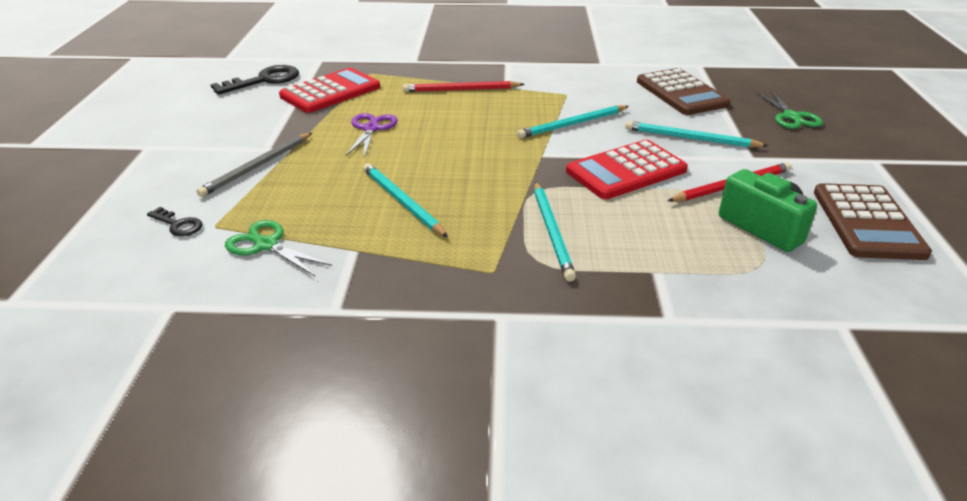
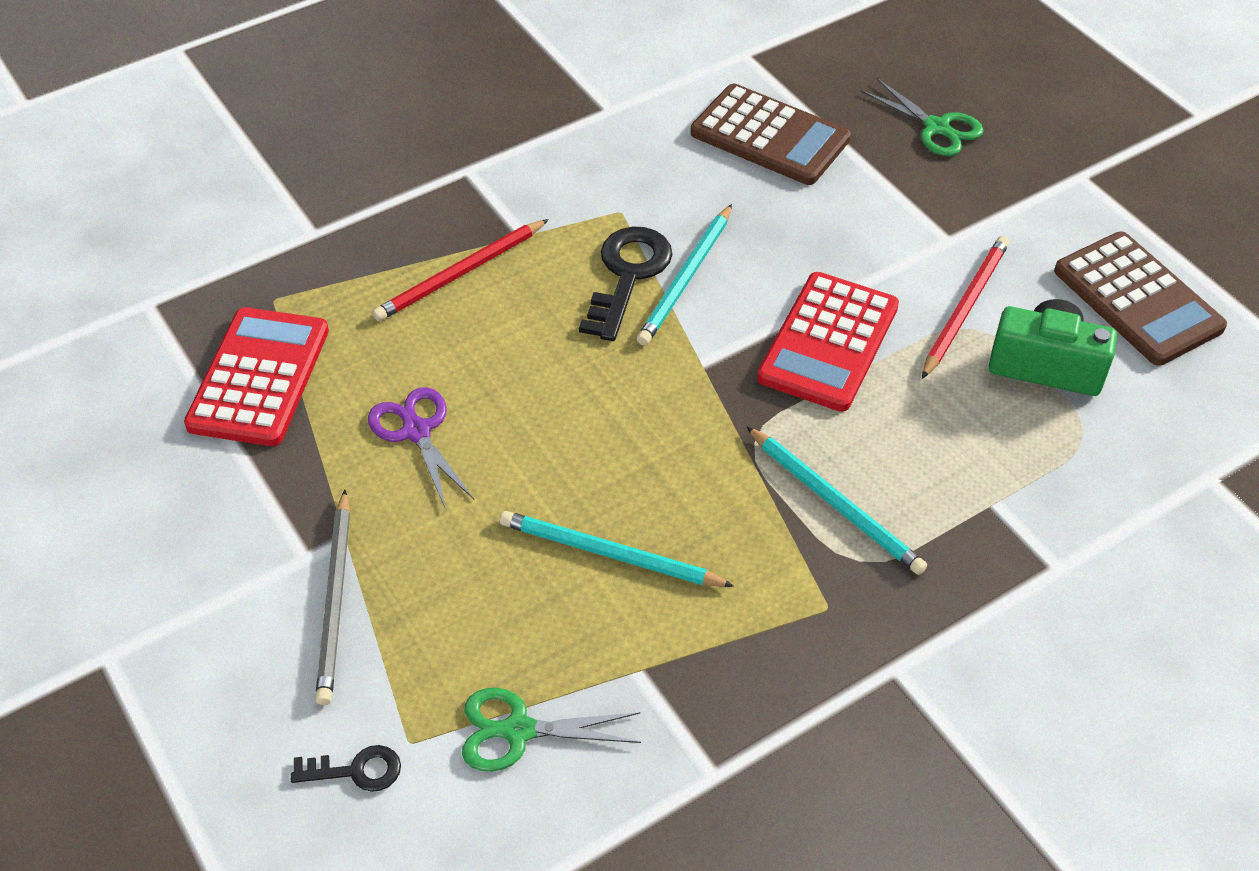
camera: 35 degrees left, 15 degrees up
(264, 80) = (111, 404): black key -> black key (627, 275)
(690, 138) = (853, 235): turquoise pencil -> none

